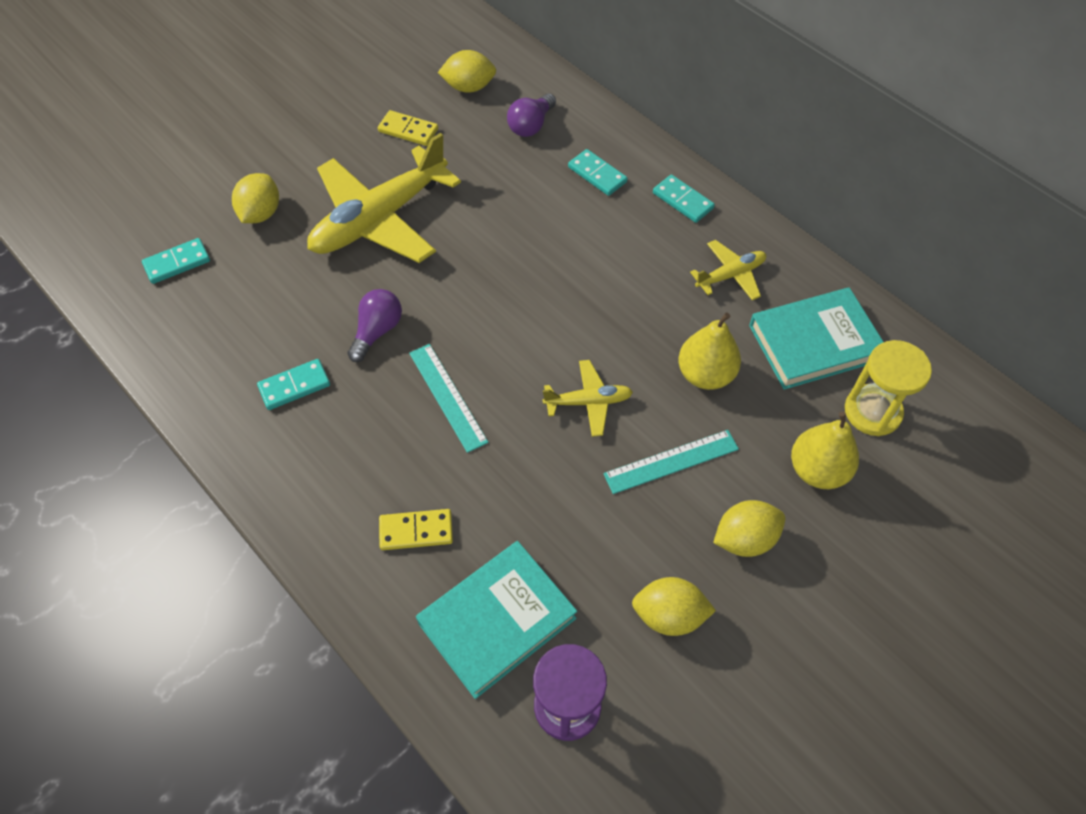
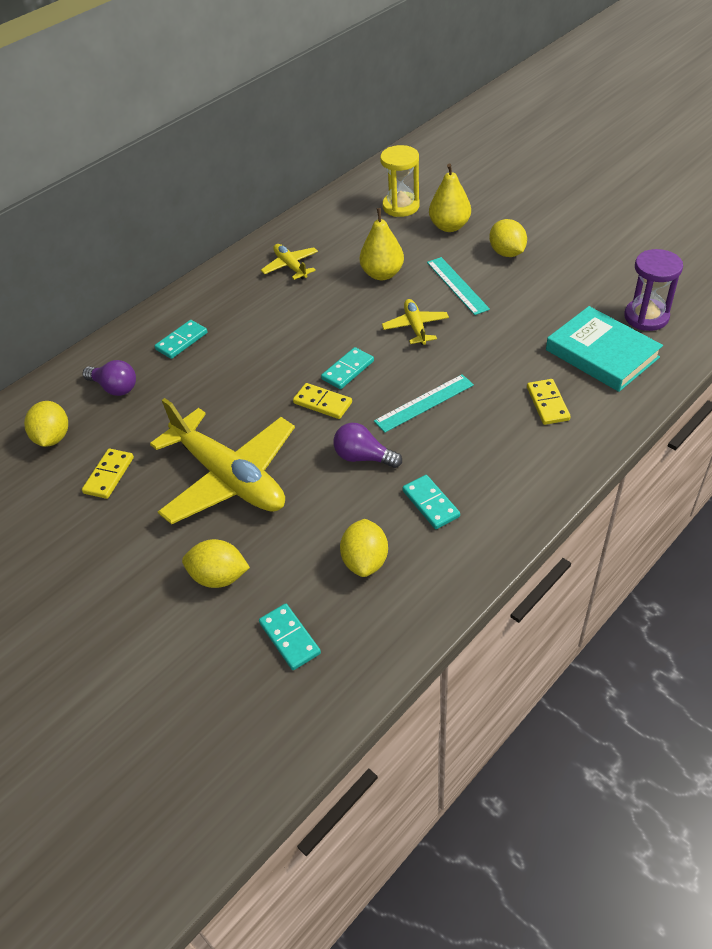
camera: 90 degrees left, 10 degrees down
(469, 298) = (322, 403): none -> yellow domino
(669, 615) = (570, 280): yellow lemon -> yellow lemon (365, 561)
(682, 201) = (214, 293): turquoise domino -> turquoise domino (348, 370)
(814, 343) = (348, 229): turquoise book -> none

